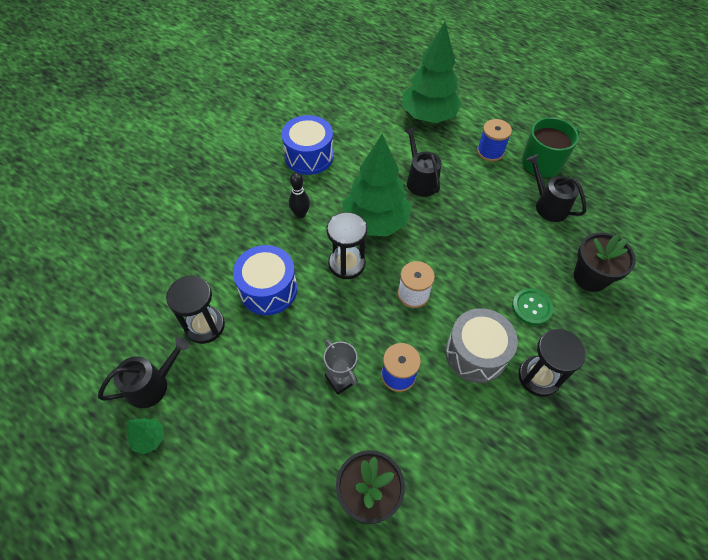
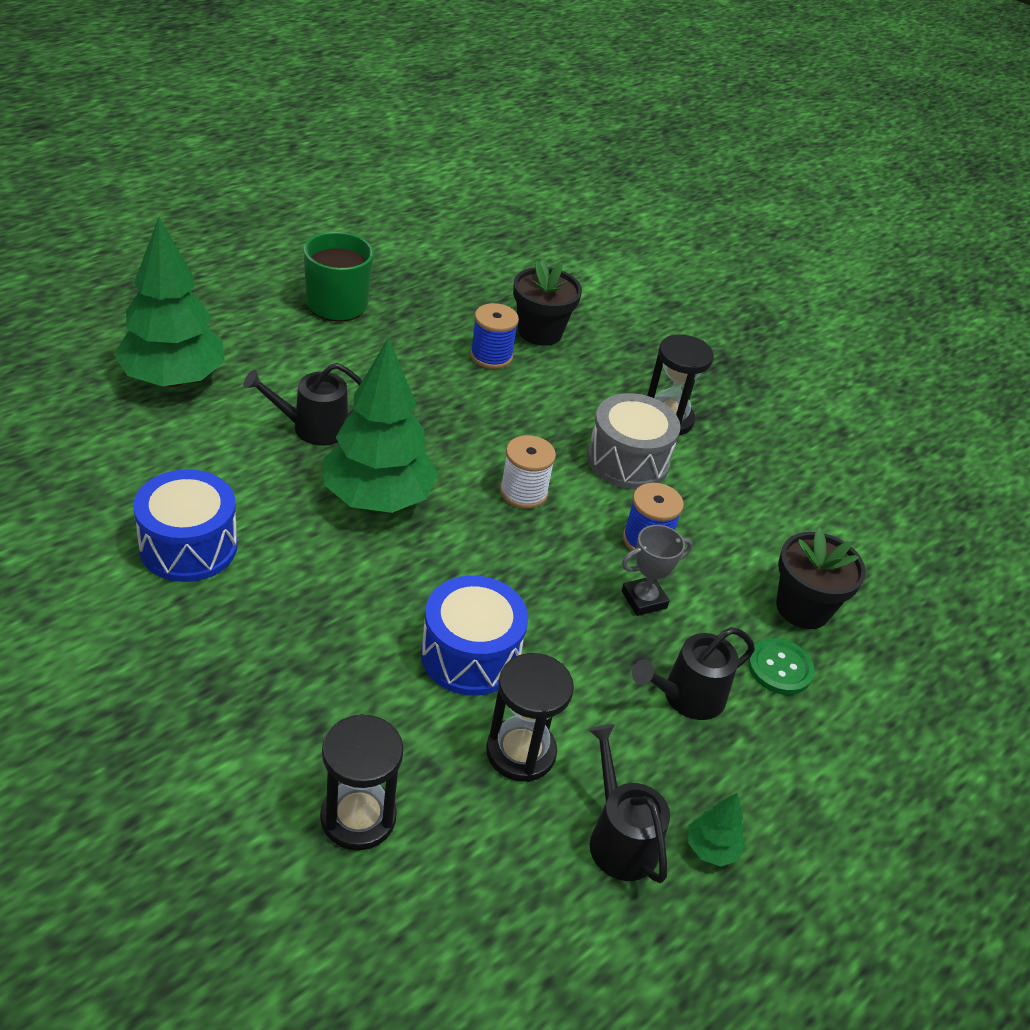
camera: 85 degrees left, 15 degrees down
(300, 214) = (324, 585): black bowling pin -> none
(346, 264) = (448, 550): black hourglass -> black hourglass (358, 817)
(490, 152) = (288, 341): blue spool -> blue spool (491, 356)
(531, 307) = (571, 393): green button -> green button (780, 668)
(548, 205) = (414, 324): black watering can -> black watering can (687, 697)

